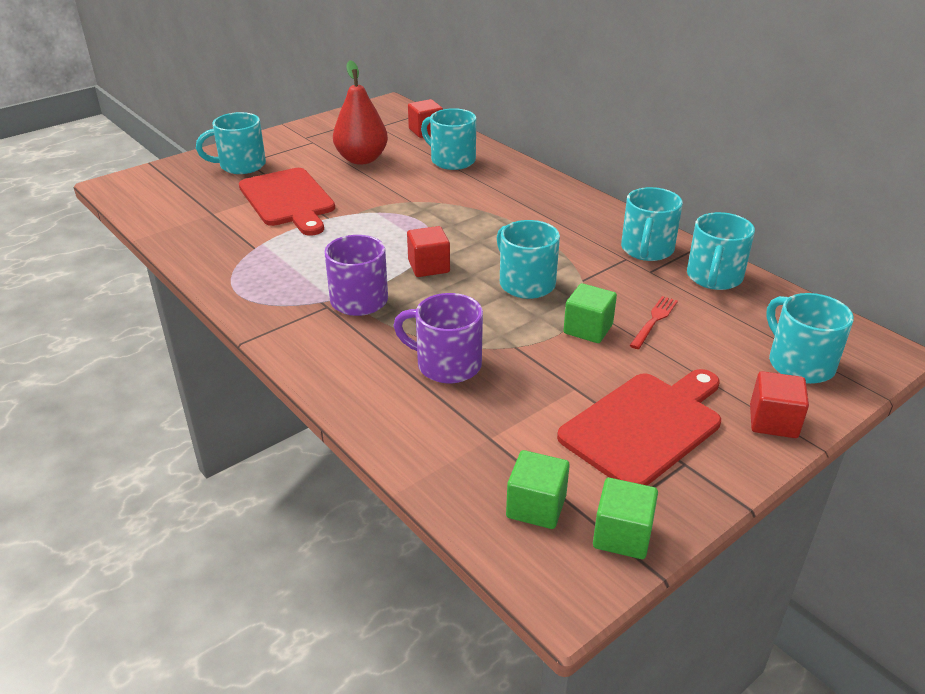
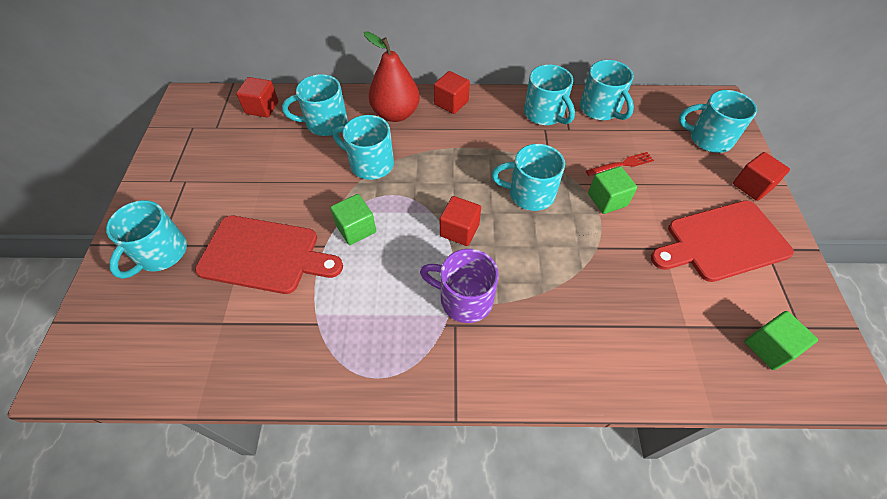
camera: 50 degrees left, 20 degrees up
(362, 159) = (257, 170): red pear -> red pear (396, 114)
(439, 197) = (370, 164): none -> turquoise mug
(446, 364) = (590, 298): purple mug -> none
(573, 199) = (451, 103): none -> red cube
(622, 535) = (815, 322): green cube -> green cube (356, 229)
(644, 426) = (722, 242): red cutting board -> red cutting board turned 105 degrees counterclockwise
(654, 320) = (622, 164): red fork -> red fork turned 90 degrees clockwise

